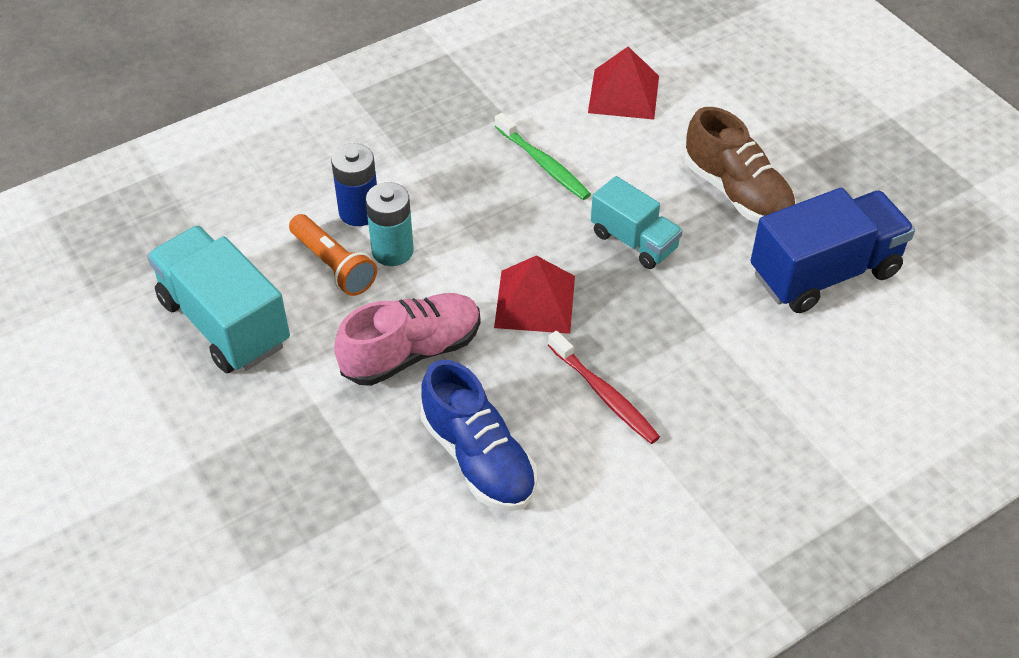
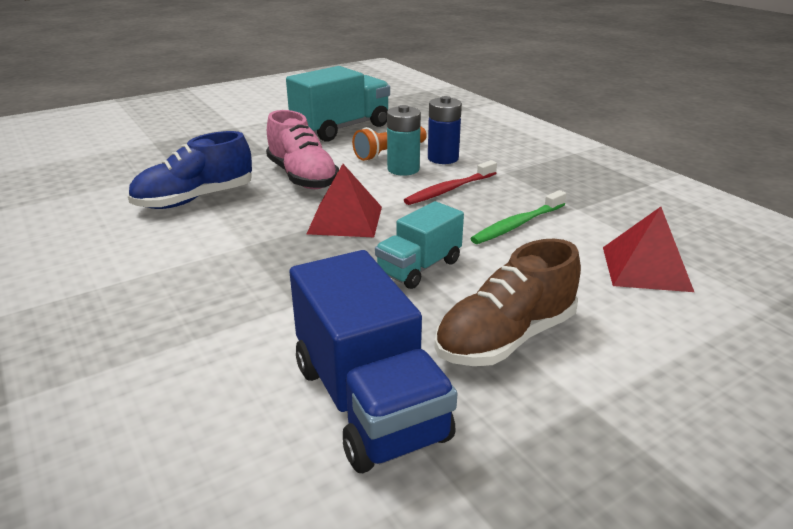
camera: 90 degrees right, 20 degrees down
(604, 394) = (232, 248): red toothbrush -> red toothbrush (449, 189)

